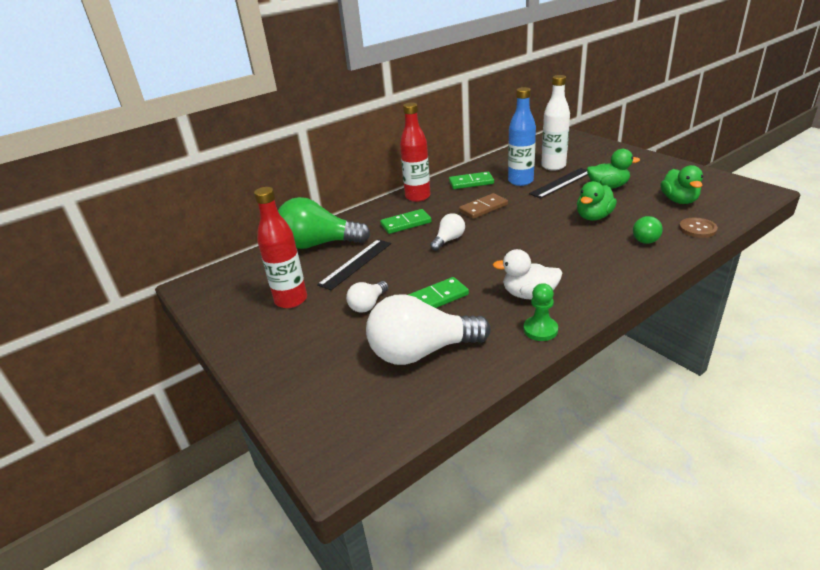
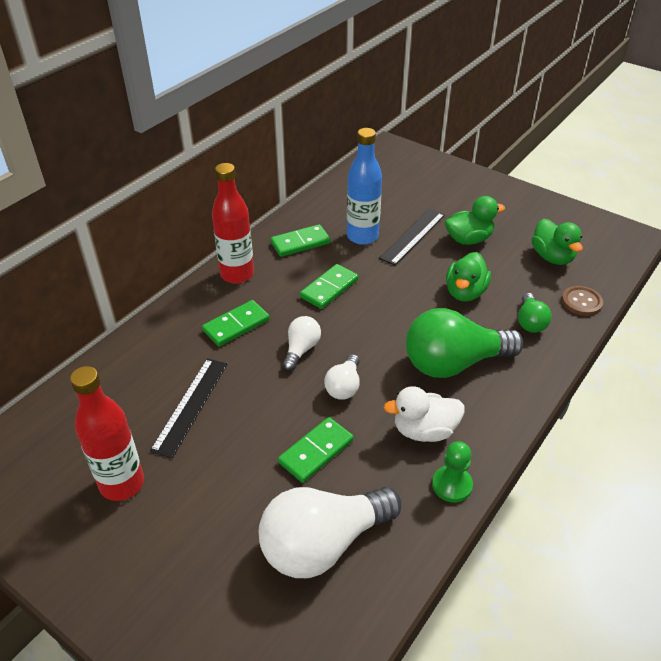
camera: 20 degrees left, 10 degrees up
(319, 244) = (127, 376): green light bulb -> green light bulb (454, 363)
(368, 305) = (231, 476): white light bulb -> white light bulb (344, 386)
(483, 208) = (329, 288): brown domino -> green domino
(553, 166) = (395, 207): white bottle -> none

